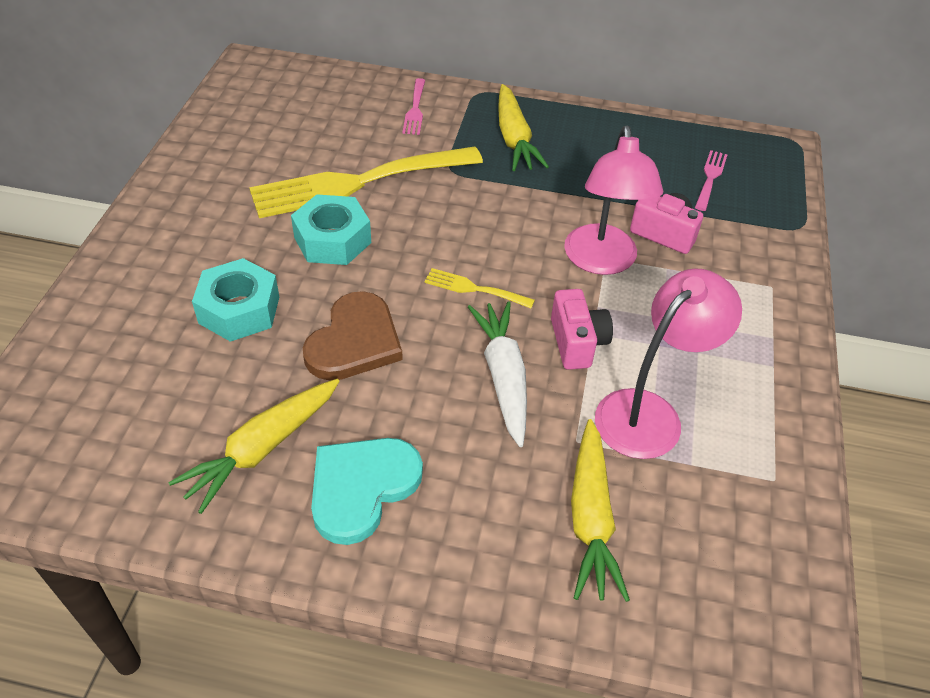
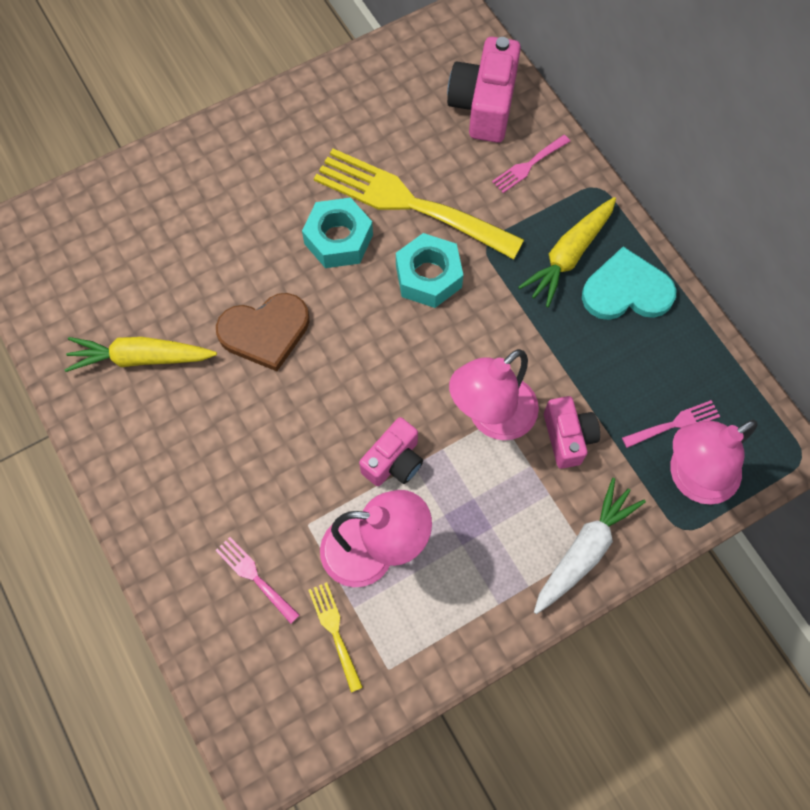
camera: 50 degrees right, 20 degrees up
(239, 310) = (227, 246): turquoise nut -> turquoise nut (428, 276)
(335, 97) = (483, 106): none -> pink camera
(362, 488) = (162, 434): turquoise heart -> turquoise heart (626, 290)
(474, 289) = (380, 360): yellow fork -> yellow fork (334, 631)
(503, 377) = (319, 441): white carrot -> white carrot (584, 550)
(590, 518) = (254, 577): yellow carrot -> pink fork
(763, 197) = (692, 478): none -> pink lamp

